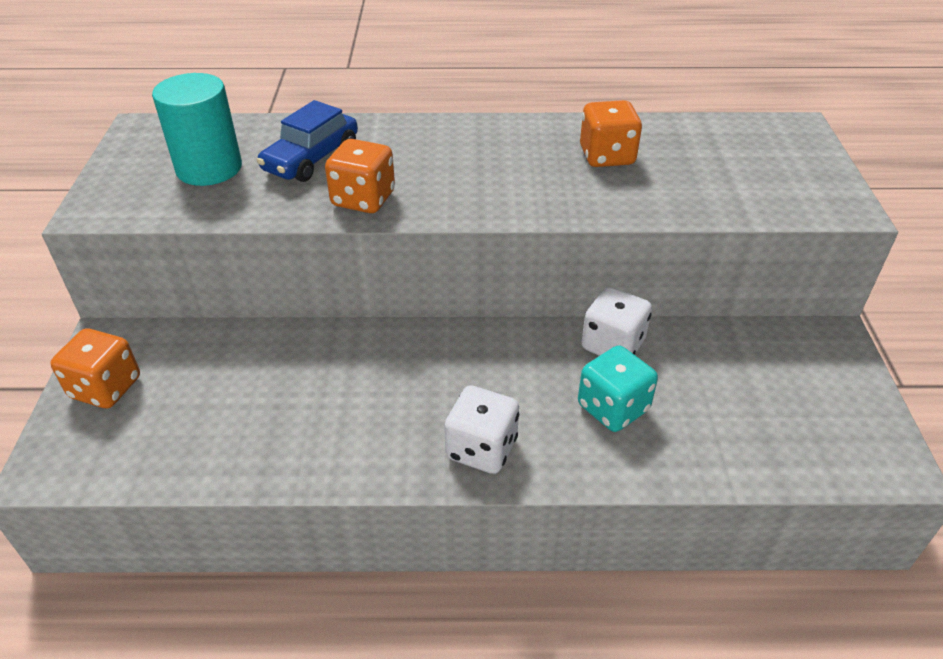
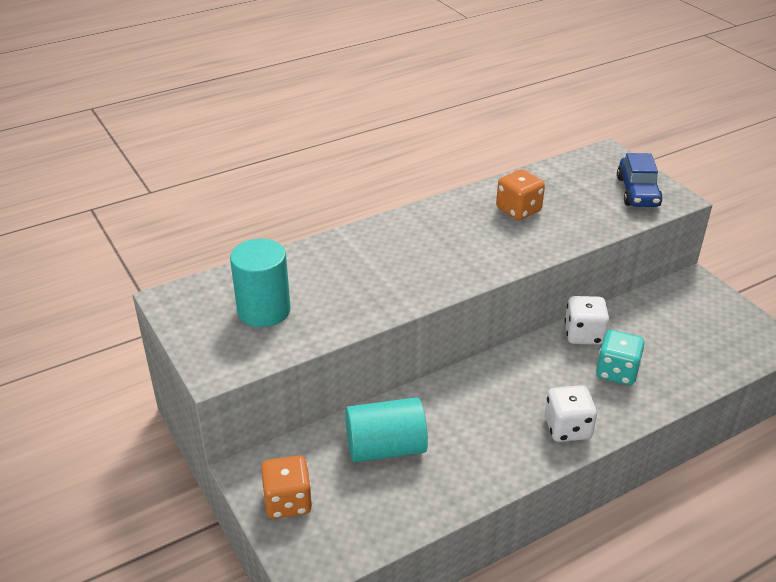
camera: 30 degrees left, 5 degrees down
(256, 376) = (386, 448): none -> turquoise cylinder
(311, 159) = (330, 277): blue car -> blue car (637, 192)
(363, 199) = (398, 293): orange dice -> none

